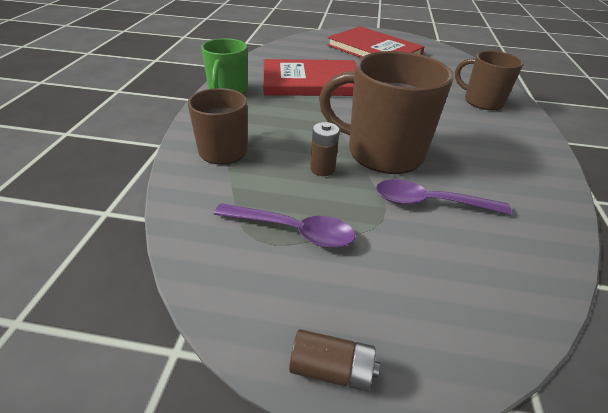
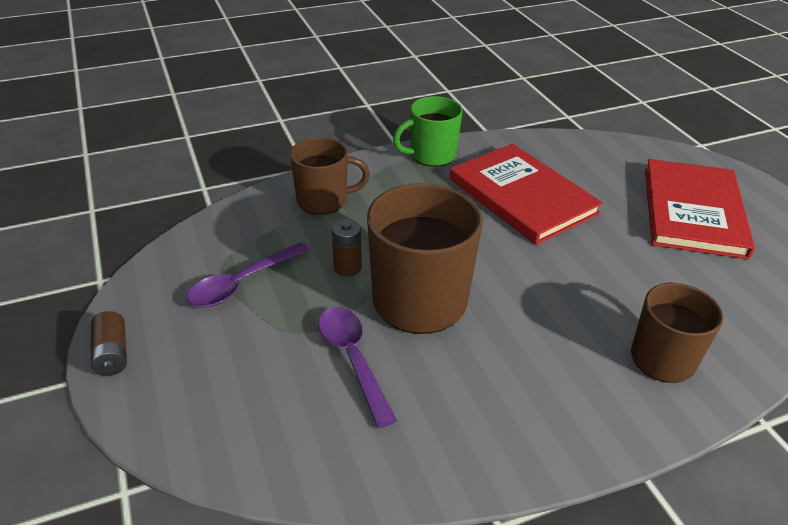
camera: 60 degrees right, 0 degrees up
(293, 231) = (242, 283): purple spoon -> purple spoon turned 60 degrees clockwise

